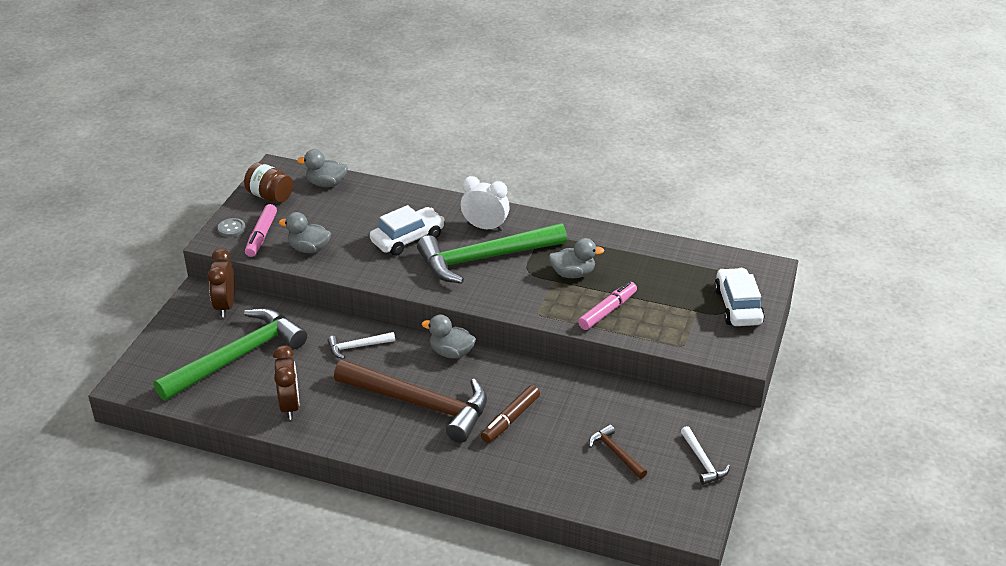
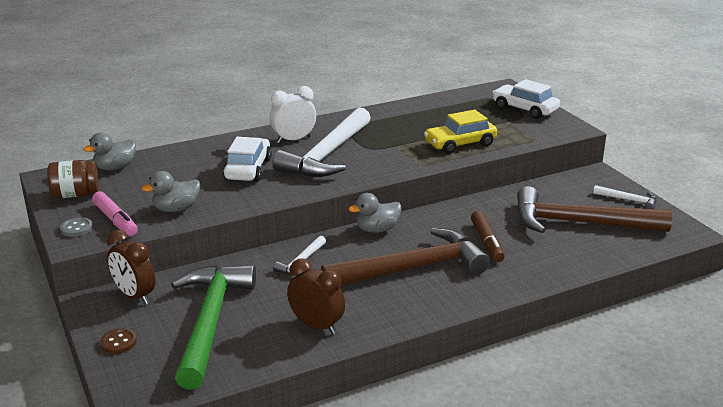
camera: 45 degrees left, 10 degrees down
(172, 336) = (119, 342): none -> brown button
(485, 258) = (327, 155): green hammer -> white hammer
(573, 274) = (401, 137): grey duck -> none
(607, 311) = (460, 144): pink marker -> yellow car
(615, 453) = (579, 223): brown hammer -> brown hammer, size x2.31

